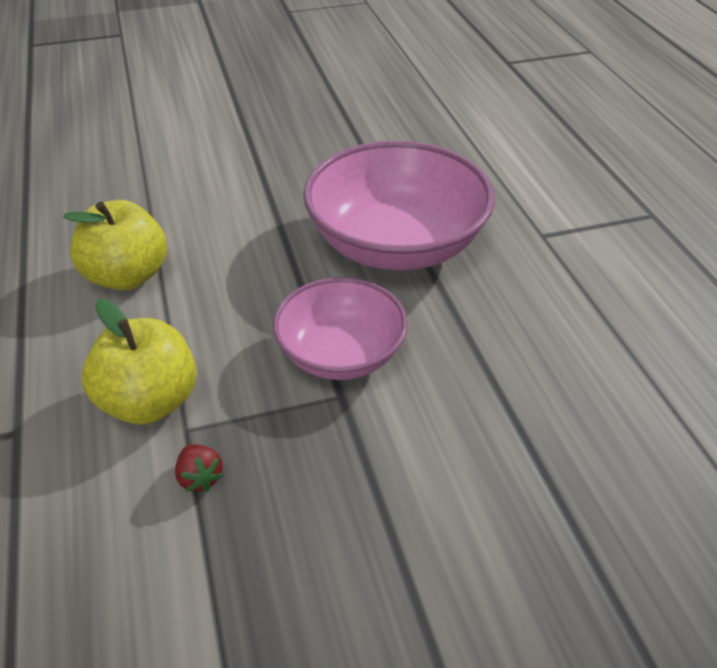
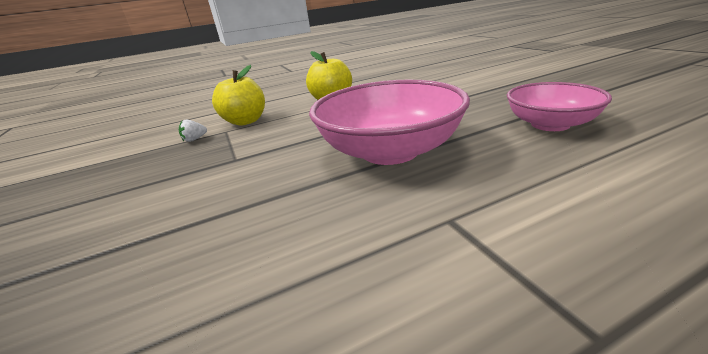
camera: 85 degrees right, 15 degrees down
(200, 478) = (194, 139): red strawberry -> white strawberry
(341, 354) = (270, 153): pink bowl -> pink bowl (550, 124)

